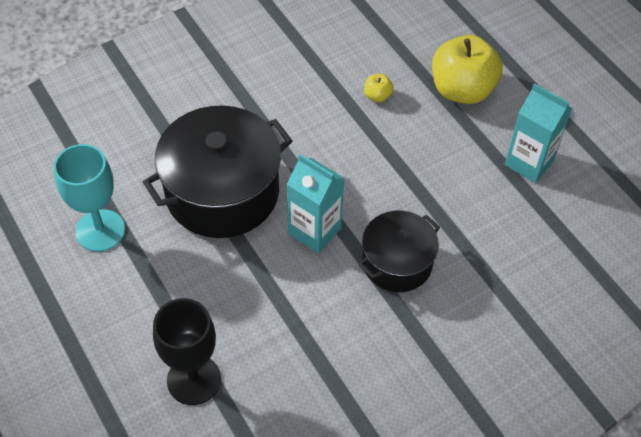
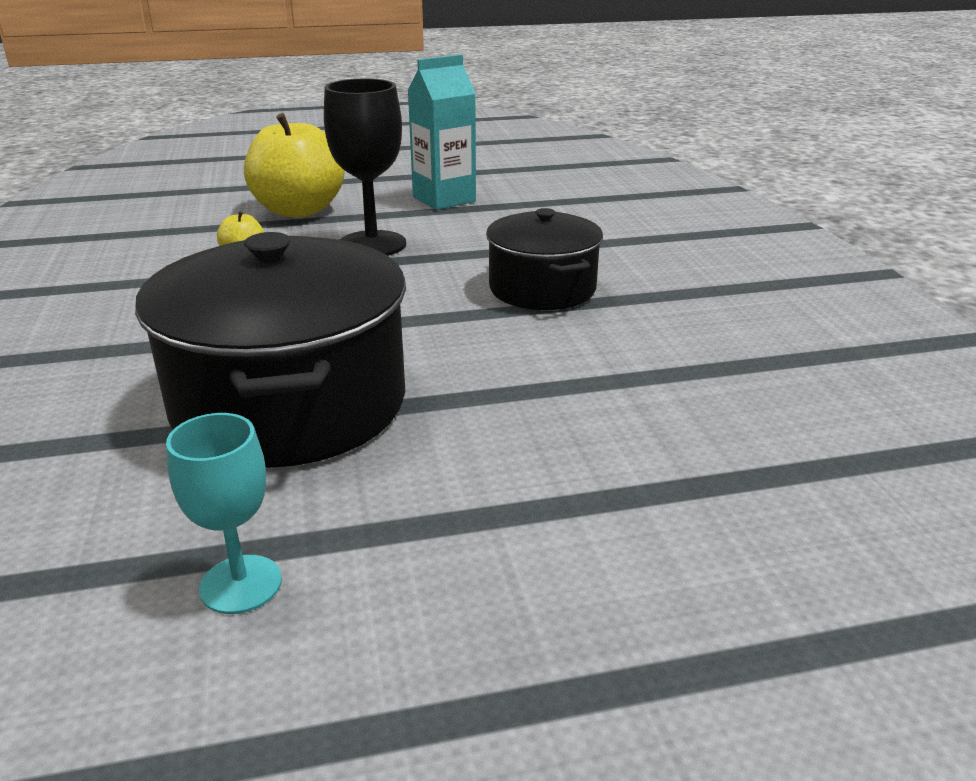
camera: 70 degrees left, 25 degrees down
(100, 230) = (241, 584): turquoise goblet -> turquoise goblet, size x0.61
(194, 380) = (706, 505): black goblet -> black goblet (372, 244)
(314, 231) = (444, 335): turquoise carton -> none

